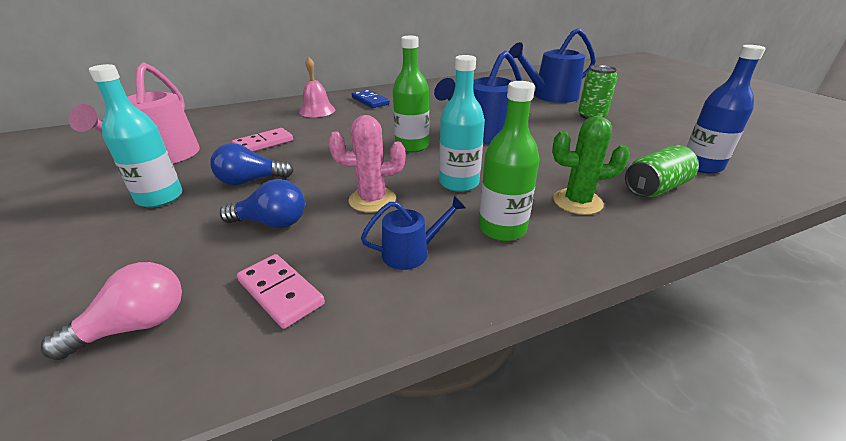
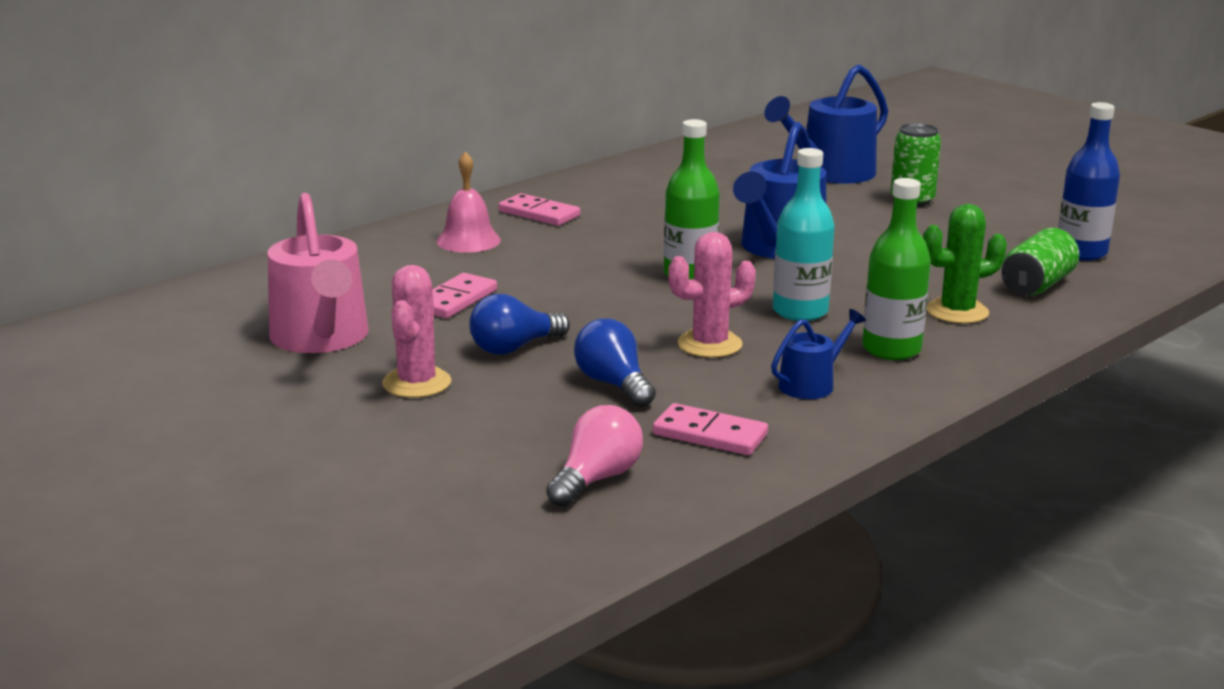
camera: 20 degrees left, 10 degrees down
(160, 198) = (417, 383): turquoise bottle -> pink cactus
(272, 223) = (613, 384): blue light bulb -> blue light bulb turned 105 degrees counterclockwise
(370, 101) = (539, 214): blue domino -> pink domino

